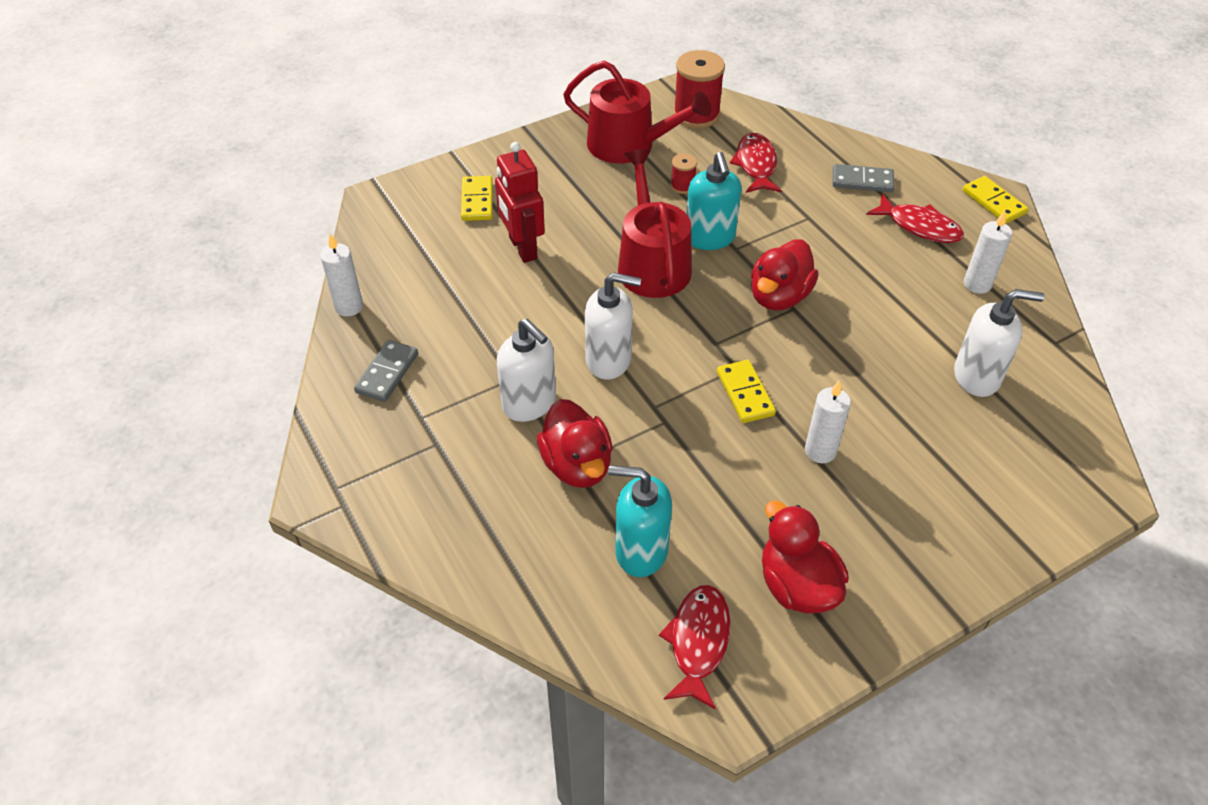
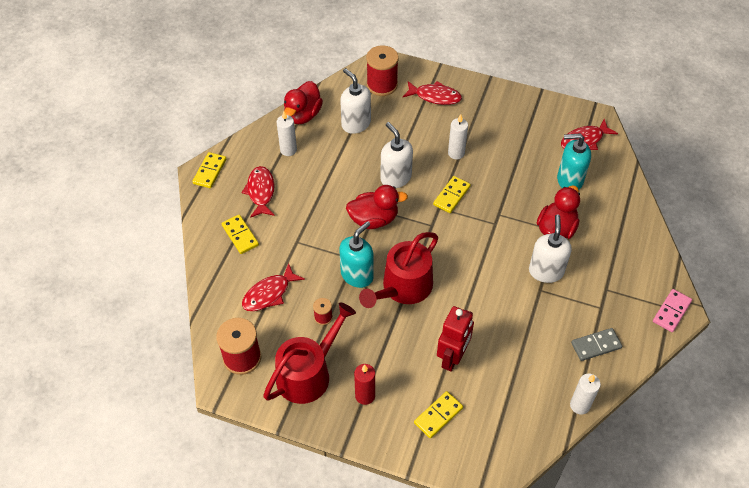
camera: 130 degrees left, 5 degrees up
(329, 485) = (671, 311): none -> pink domino
(559, 167) = (365, 396): none -> red candle
(609, 360) = (487, 259): white soap dispenser -> white soap dispenser (395, 178)
(629, 145) = (308, 373): red watering can -> red watering can turned 60 degrees clockwise
(641, 551) = (569, 180): turquoise soap dispenser -> turquoise soap dispenser turned 120 degrees clockwise
(797, 585) = (528, 126): red duck -> red duck (303, 115)
(862, 181) = (240, 235): grey domino -> yellow domino
(968, 507) = (435, 96): none -> red fish
(1047, 457) = (382, 85): none -> red spool

